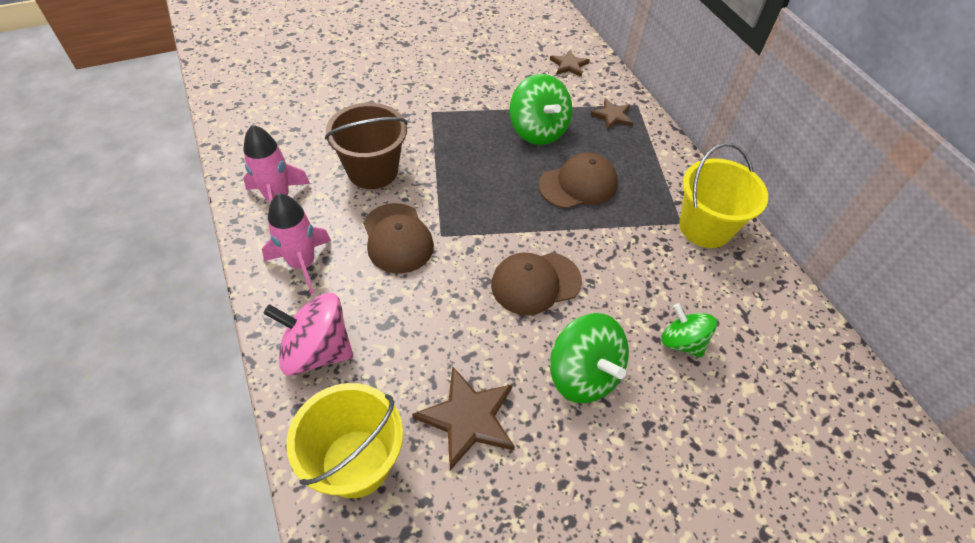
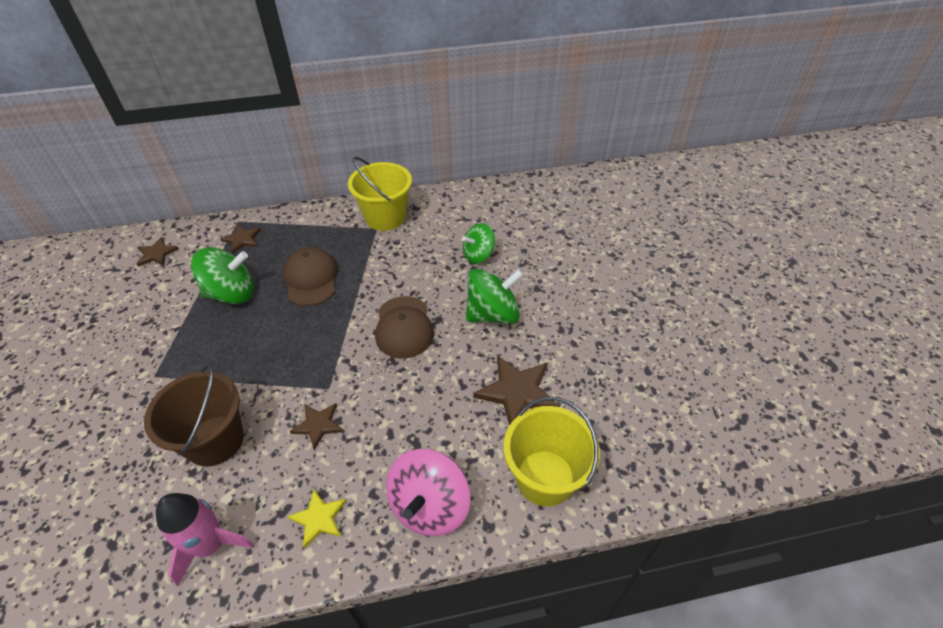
camera: 75 degrees left, 5 degrees down
(302, 264) = (319, 518): pink rocket -> yellow star
(397, 238) = (318, 425): brown cap -> brown star

